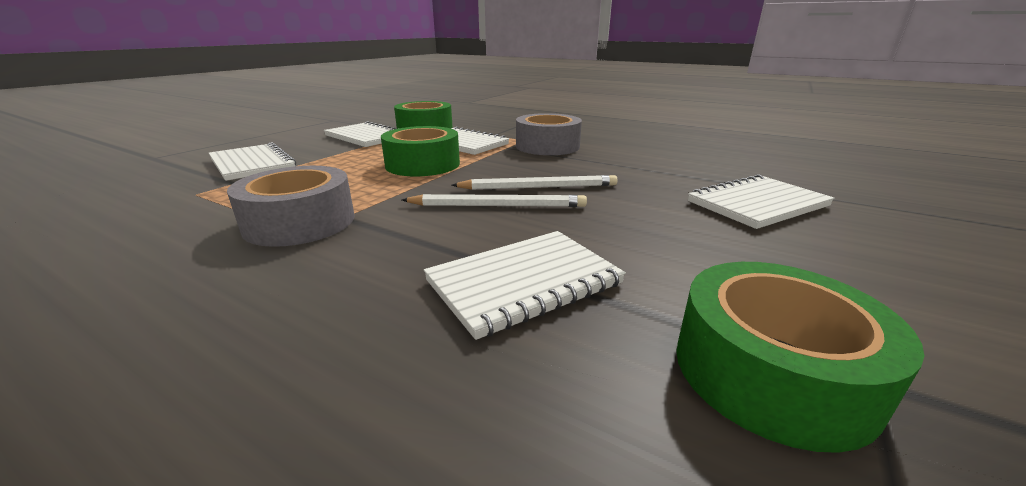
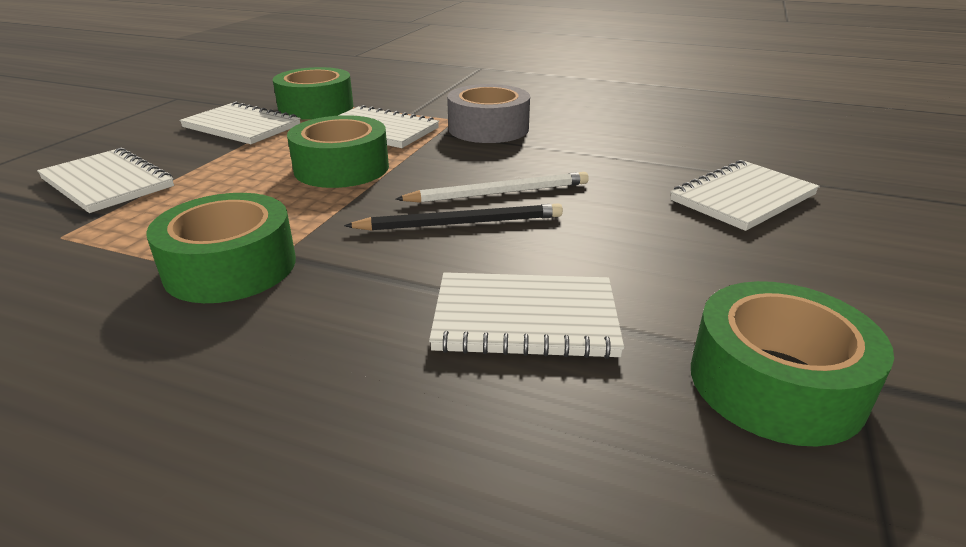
camera: 10 degrees left, 5 degrees up
(300, 222) = (230, 267): grey tape -> green tape
(498, 206) = (461, 223): white pencil -> black pencil
(523, 282) = (525, 318): white notebook -> white notebook turned 45 degrees clockwise

